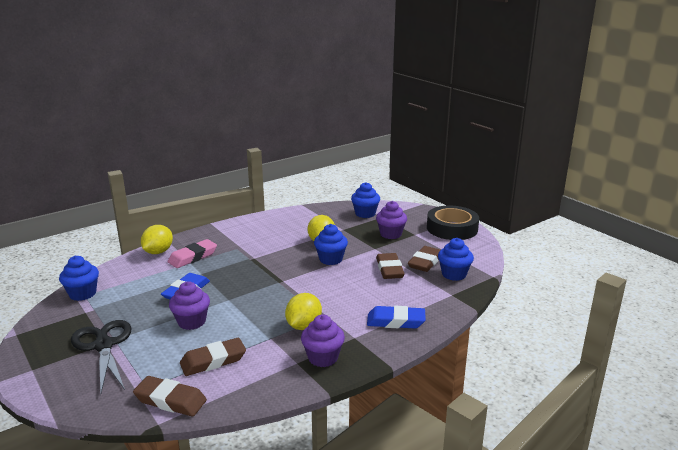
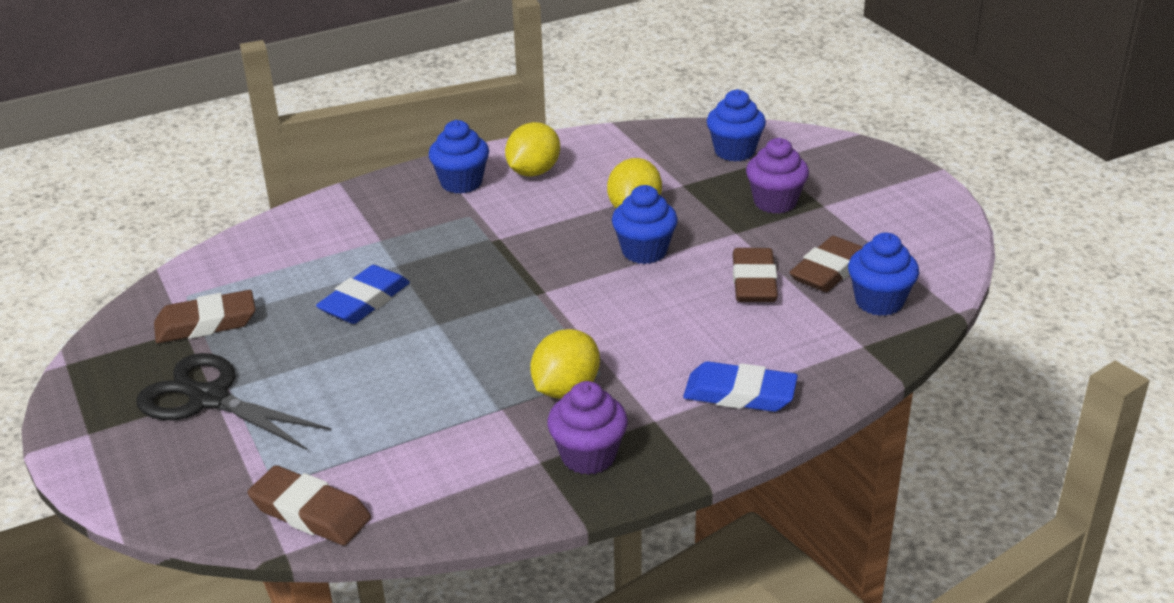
camera: 10 degrees right, 10 degrees up
(82, 294) = (182, 292): blue cupcake -> blue cupcake (461, 183)
(104, 346) = (209, 399): black scissors -> black scissors turned 45 degrees counterclockwise
(158, 252) = (324, 213): yellow lemon -> yellow lemon (533, 172)
(191, 322) = (366, 364): purple cupcake -> none
(193, 257) = (386, 229): pink eraser -> none
(213, 361) = (393, 444): brown eraser -> brown eraser (206, 323)
(452, 228) = (903, 196): black tape -> none

